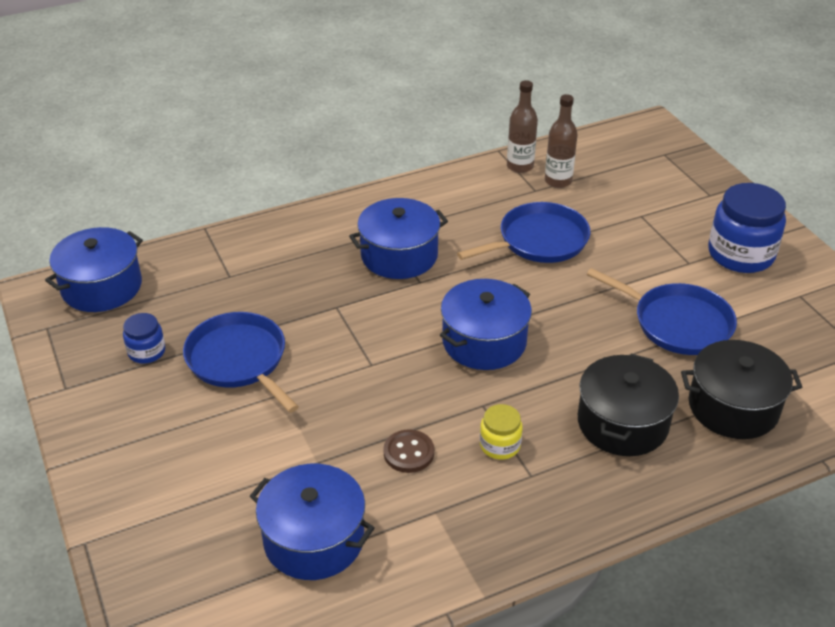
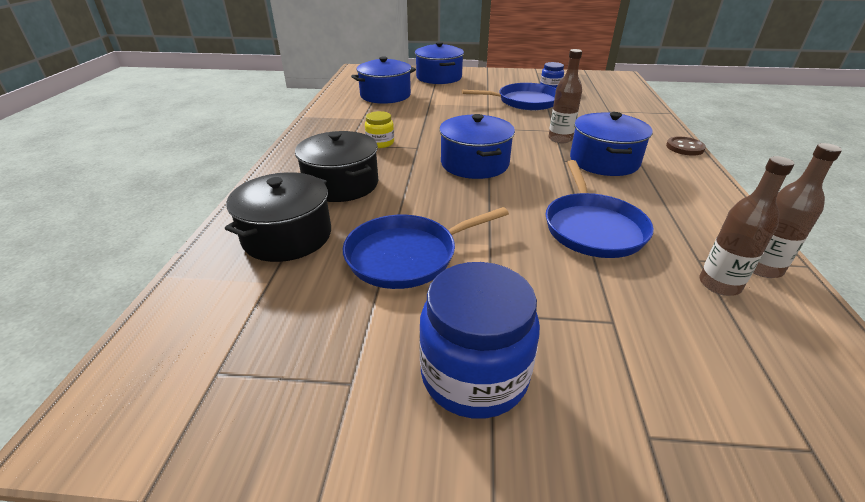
camera: 120 degrees right, 5 degrees down
(102, 287) = (616, 85): blue pot -> blue pot (439, 77)
(361, 296) = (560, 139): none -> brown bottle
(408, 453) = (408, 121): brown button -> brown button (685, 147)

